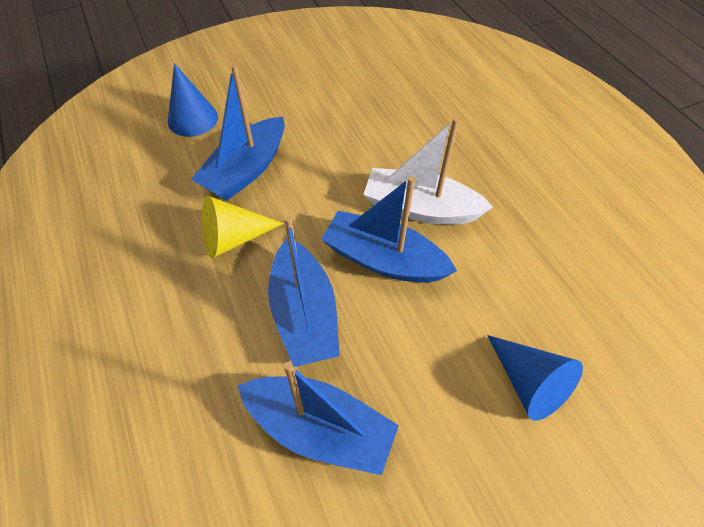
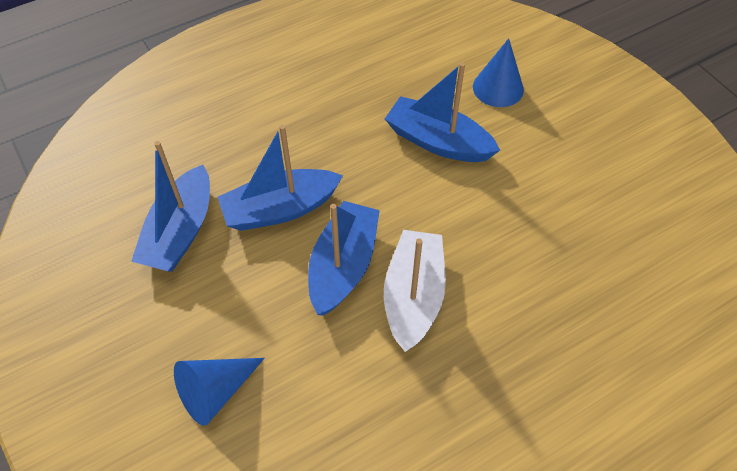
camera: 85 degrees right, 0 degrees up
(234, 238) = (354, 147): yellow cone -> none

